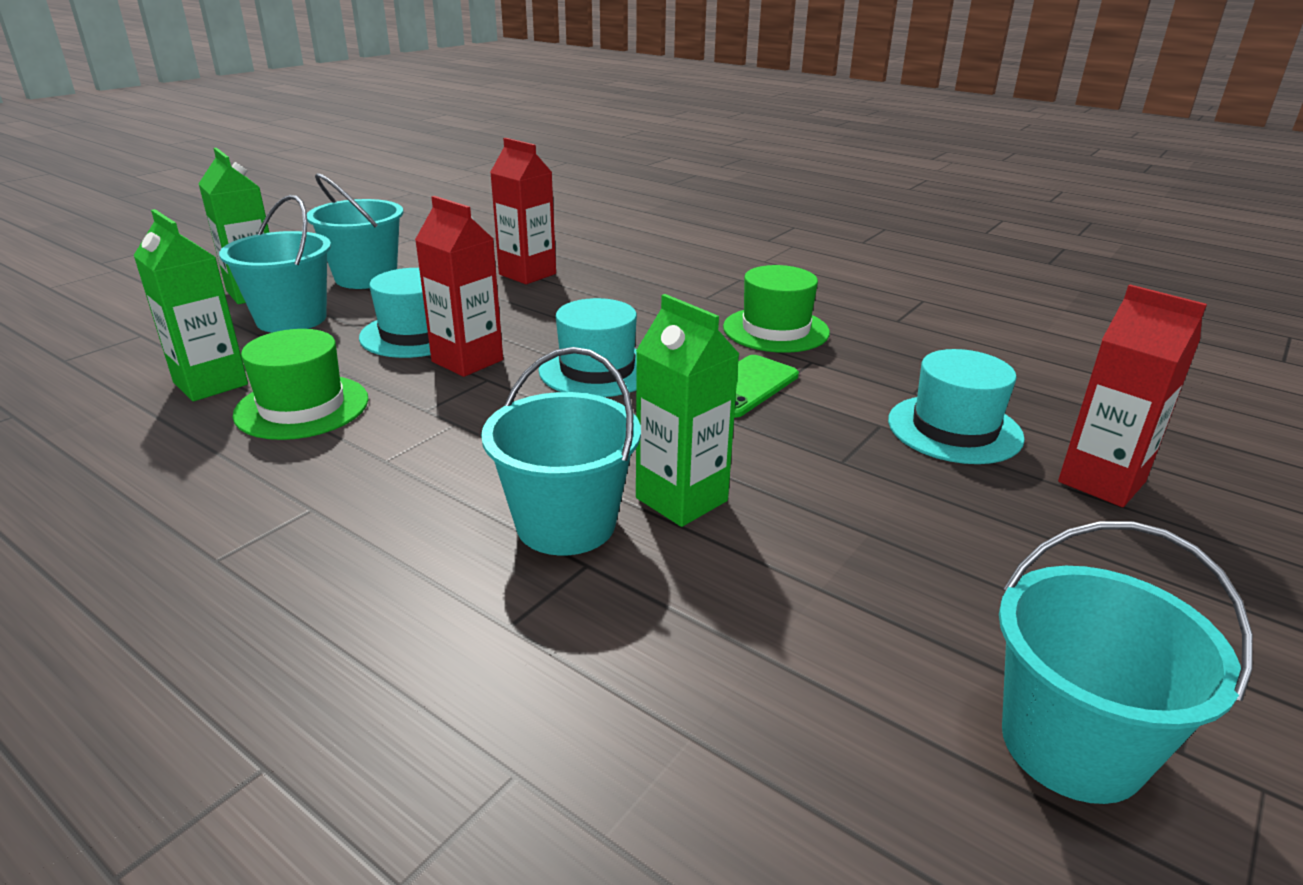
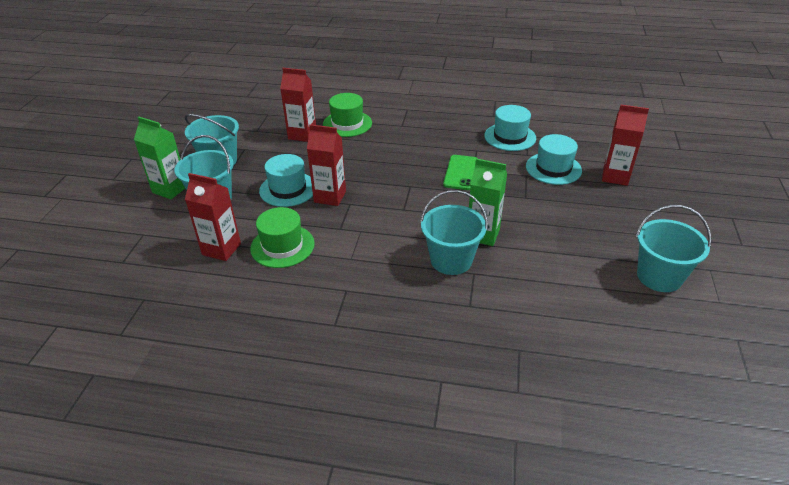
camera: 25 degrees left, 10 degrees up
(211, 384) = (221, 249): green carton -> red carton
(597, 370) = (392, 183): turquoise hat -> turquoise hat (510, 137)
(776, 330) = (448, 137): green hat -> green hat (347, 124)

